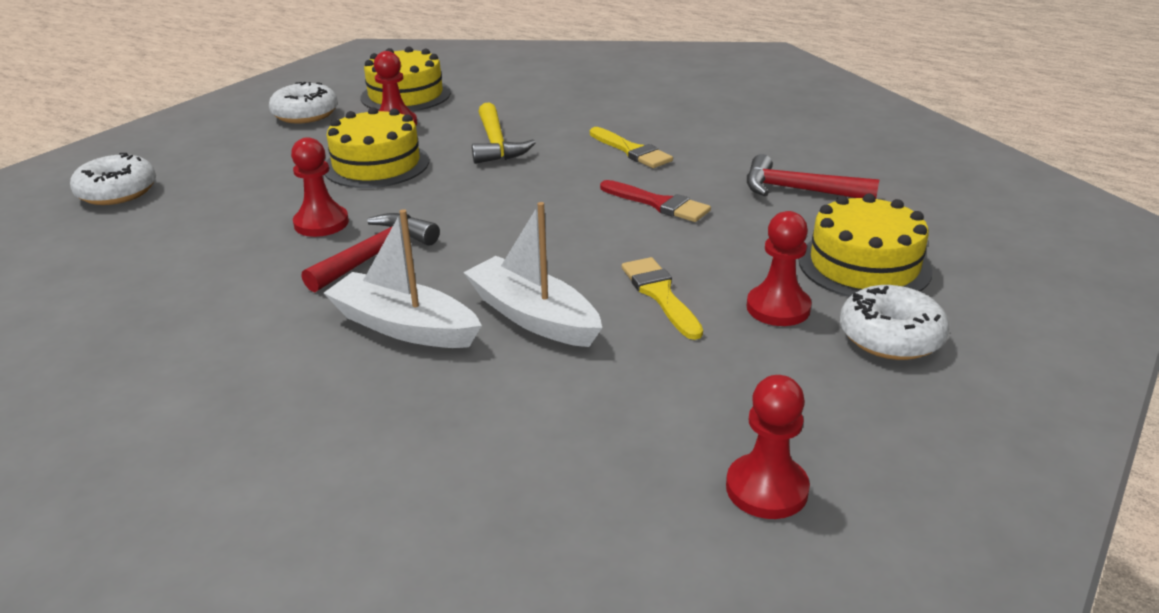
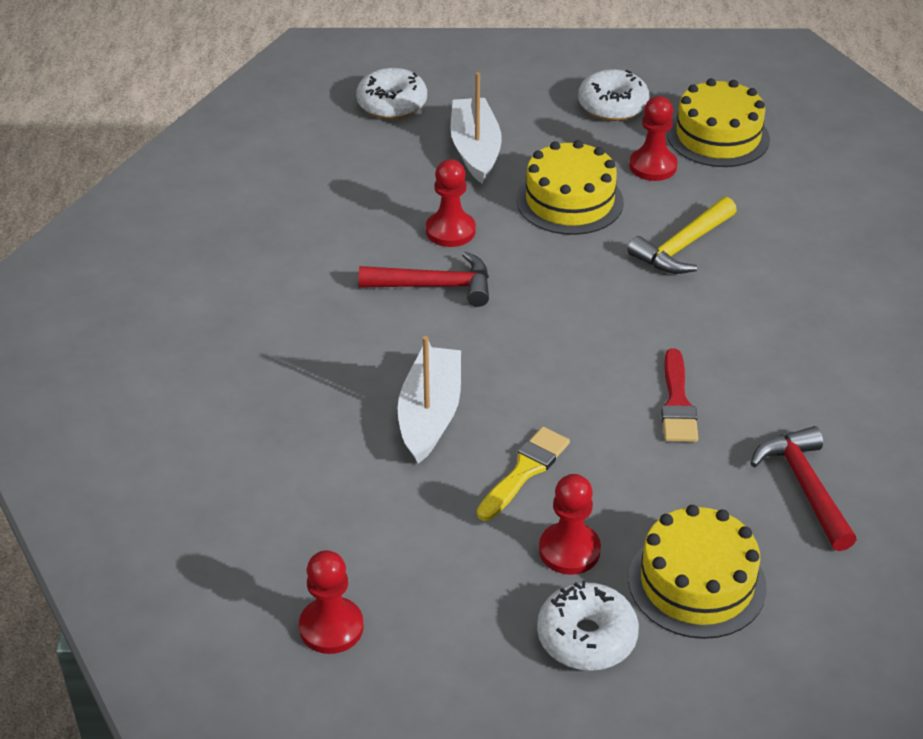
camera: 55 degrees right, 10 degrees up
(404, 326) = (359, 355): white boat -> white boat (475, 150)
(631, 151) = (766, 338): yellow brush -> none

